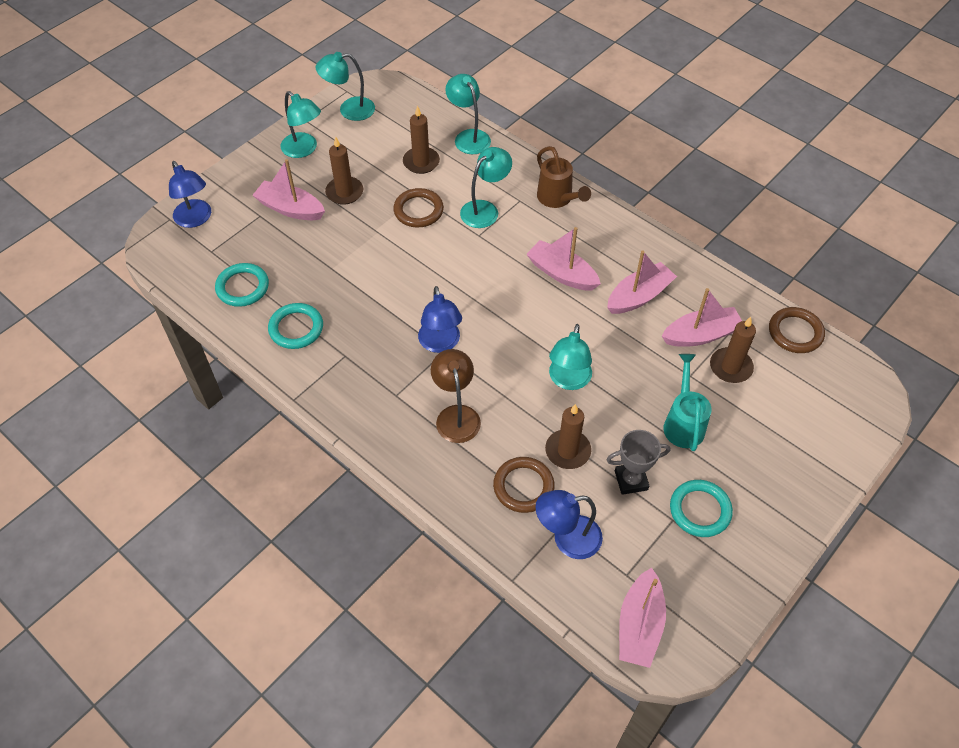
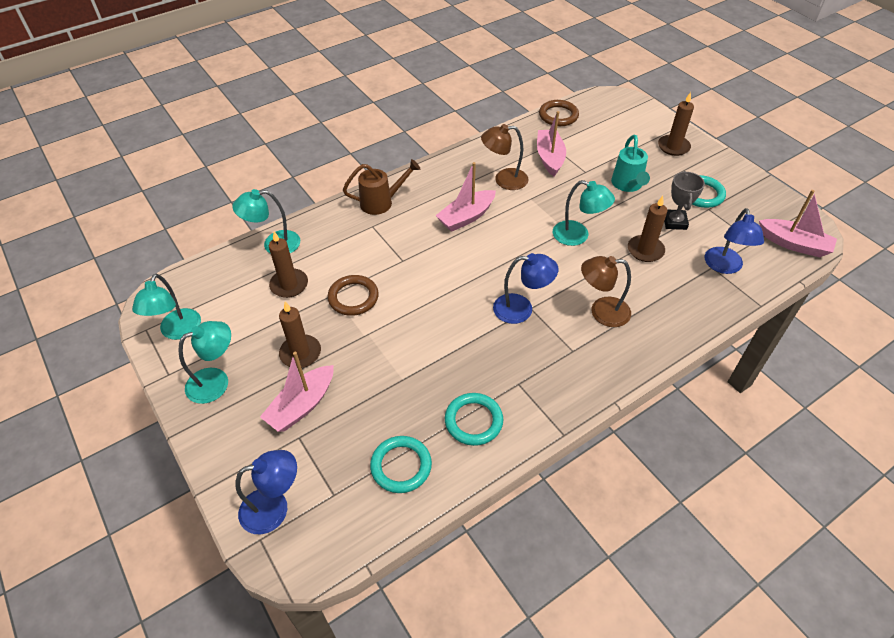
camera: 75 degrees left, 5 degrees down
(485, 209) = (373, 250): turquoise lamp -> none
(523, 486) = (676, 282): brown ring -> none
(639, 296) = (504, 180): pink boat -> brown lamp
(683, 423) = (627, 185): turquoise watering can -> turquoise watering can turned 105 degrees counterclockwise
(730, 367) = (582, 151): brown candle -> brown candle (673, 147)

